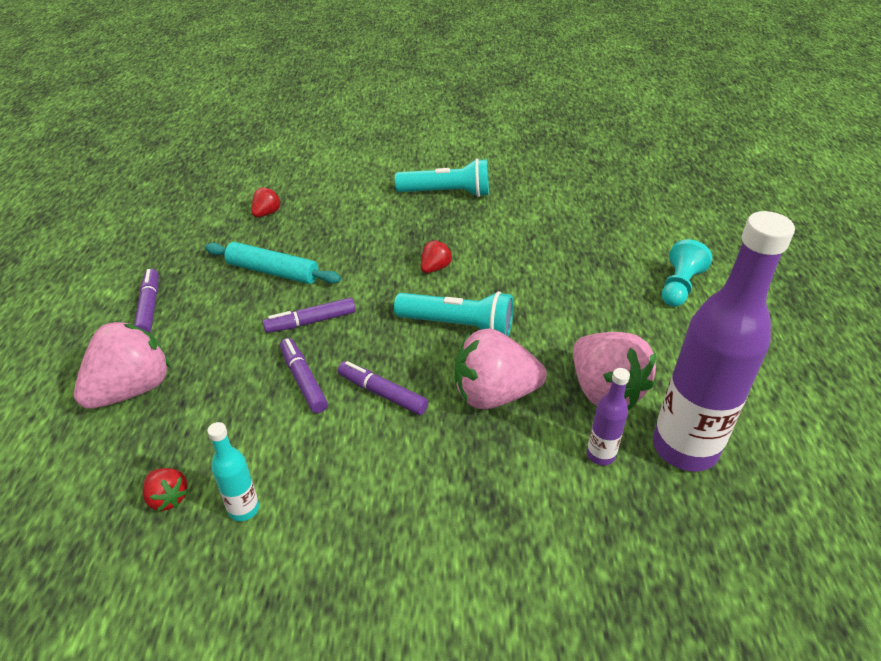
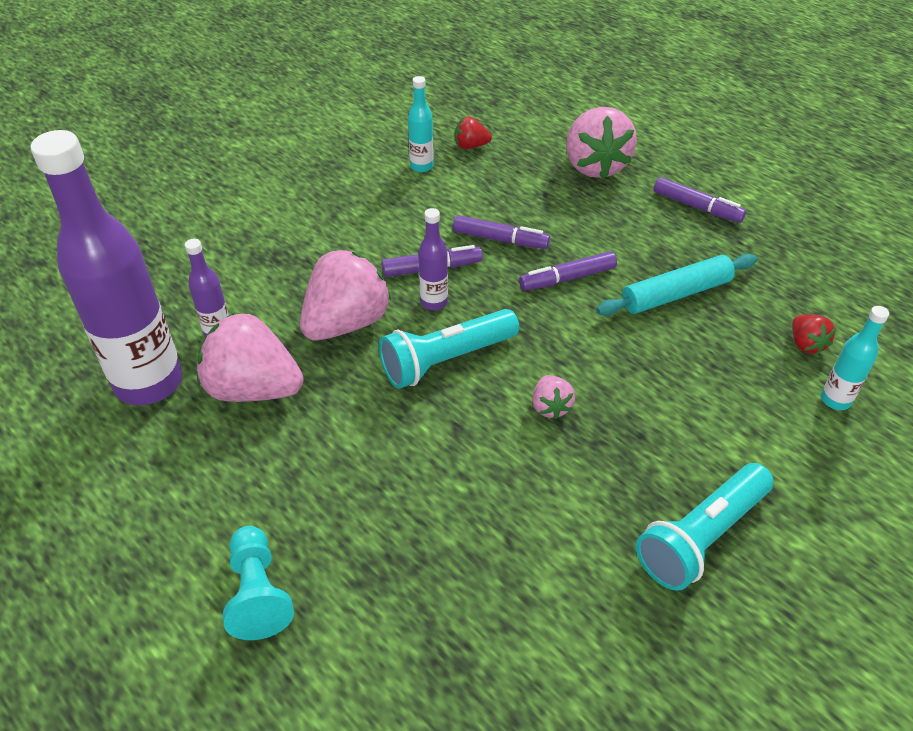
camera: 135 degrees right, 5 degrees up
(303, 191) = (835, 400): none -> turquoise bottle
(311, 322) = (567, 278): purple marker -> purple marker turned 135 degrees counterclockwise
(416, 367) = (434, 302): none -> purple bottle
(435, 268) = (550, 407): red strawberry -> pink strawberry

